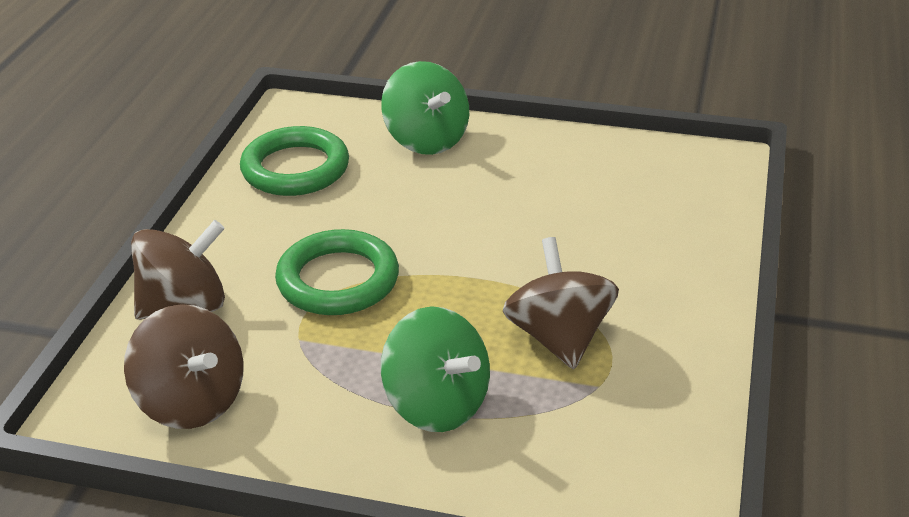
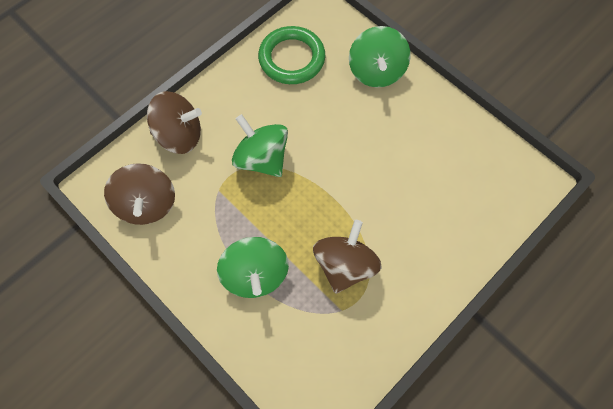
camera: 30 degrees right, 30 degrees up
(338, 280) = (262, 158): green ring -> green spinning top

